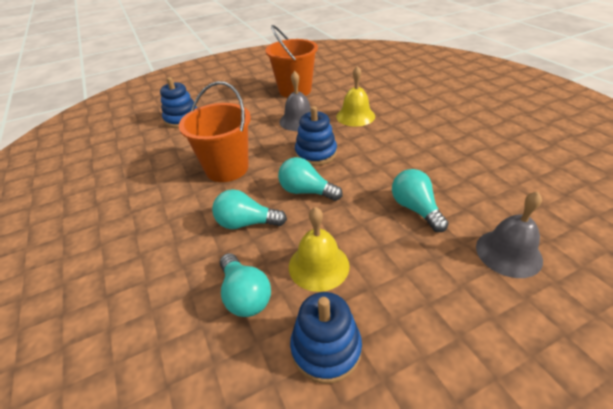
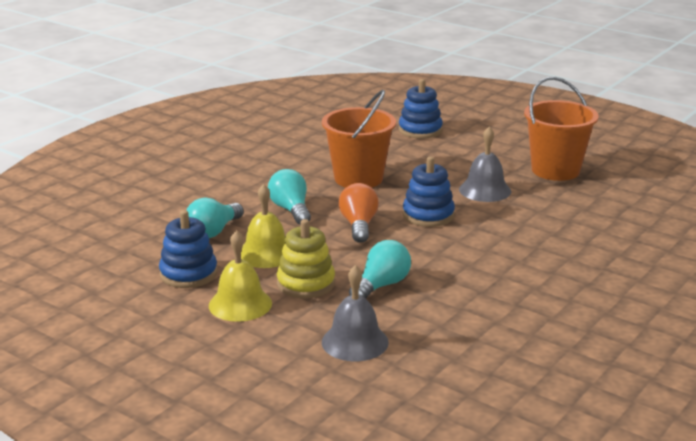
camera: 60 degrees right, 15 degrees down
(306, 191) = (358, 225): turquoise light bulb -> orange light bulb
(355, 116) = (533, 221): yellow bell -> yellow bell (240, 304)
(392, 254) = (306, 283): none -> yellow stacking toy

